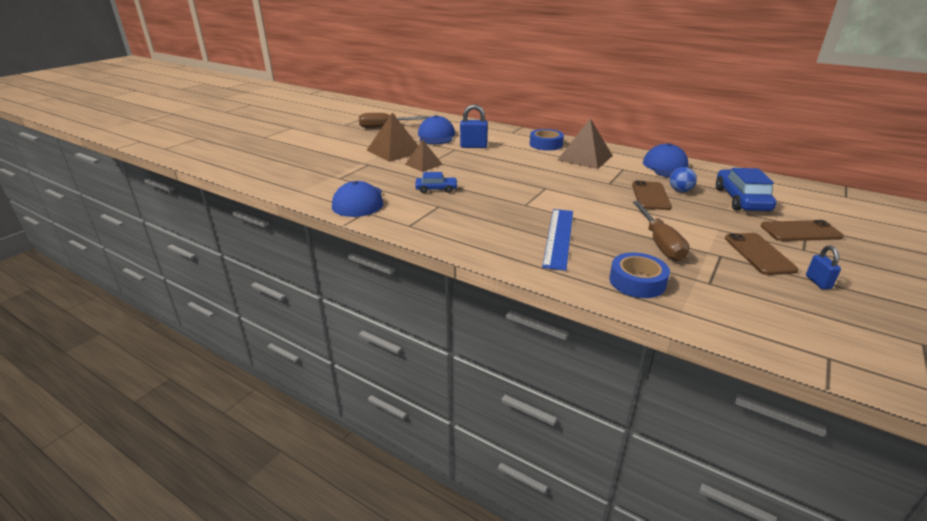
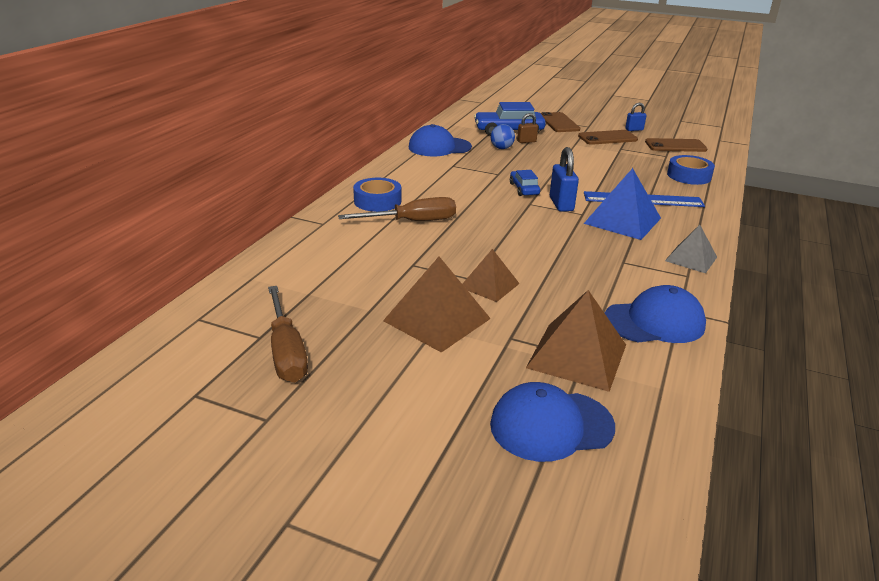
camera: 100 degrees left, 0 degrees up
(434, 233) = (691, 259): none -> grey pyramid
(436, 136) = (346, 286): blue cap -> blue cap (551, 425)
(436, 189) = (575, 267): blue car -> blue car (524, 189)
(473, 146) = (396, 250): blue padlock -> blue padlock (561, 204)
(510, 219) = (622, 220): none -> blue pyramid
(585, 158) = (423, 181): brown pyramid -> brown pyramid (577, 355)
(650, 196) = (521, 160): brown phone -> brown phone (675, 146)
(660, 243) = (617, 164): brown screwdriver -> brown screwdriver (412, 221)
(710, 204) = (526, 141): none -> brown padlock

